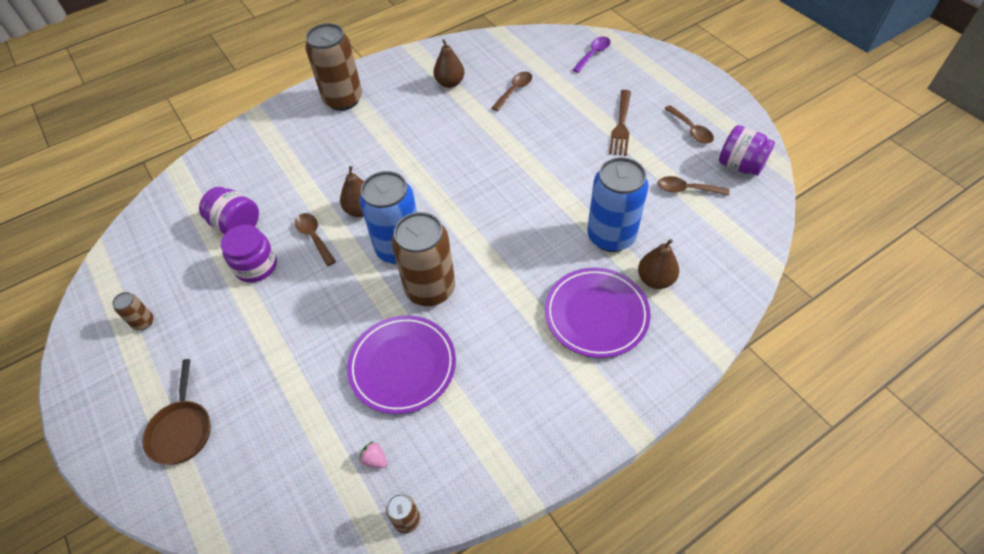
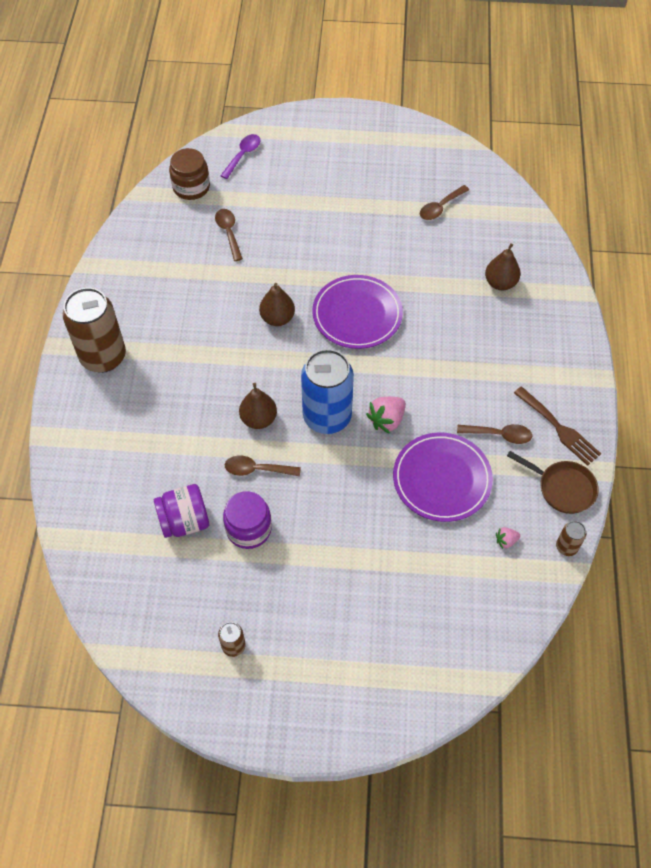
camera: 55 degrees left, 5 degrees up
(181, 430) = (375, 661): brown pan -> brown pan (562, 488)
(430, 289) = (387, 420): brown can -> pink strawberry
(450, 83) = (169, 268): brown pear -> brown pear (277, 318)
(533, 49) = (191, 187): none -> brown jar
(593, 54) = (243, 155): purple spoon -> purple spoon turned 45 degrees clockwise
(596, 314) = (499, 336): purple plate -> purple plate (357, 315)
(611, 236) = (440, 280): blue can -> none
(621, 126) = (341, 197): brown fork -> brown fork (559, 428)
(691, 130) = (388, 162): brown spoon -> brown spoon (499, 435)
(740, 165) = (448, 163): purple jar -> none

